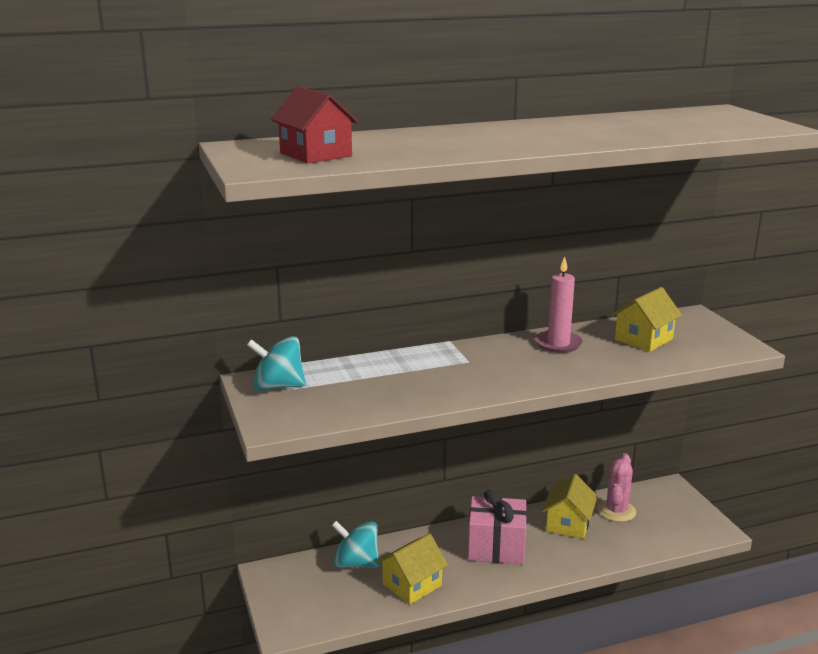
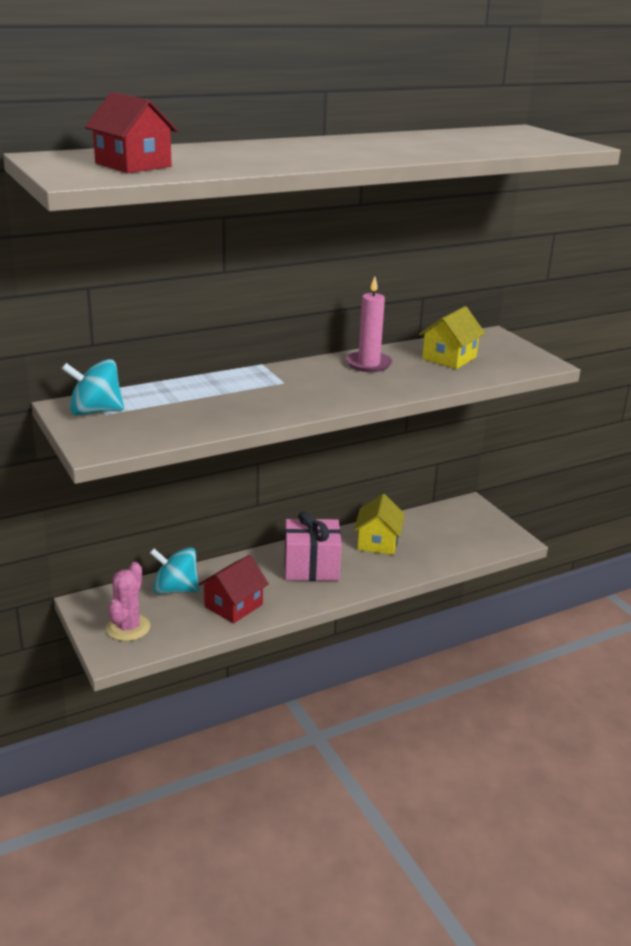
camera: 10 degrees left, 5 degrees up
(412, 585) = (233, 605): yellow house -> red house
(616, 511) = (422, 528): pink cactus -> pink cactus (128, 628)

